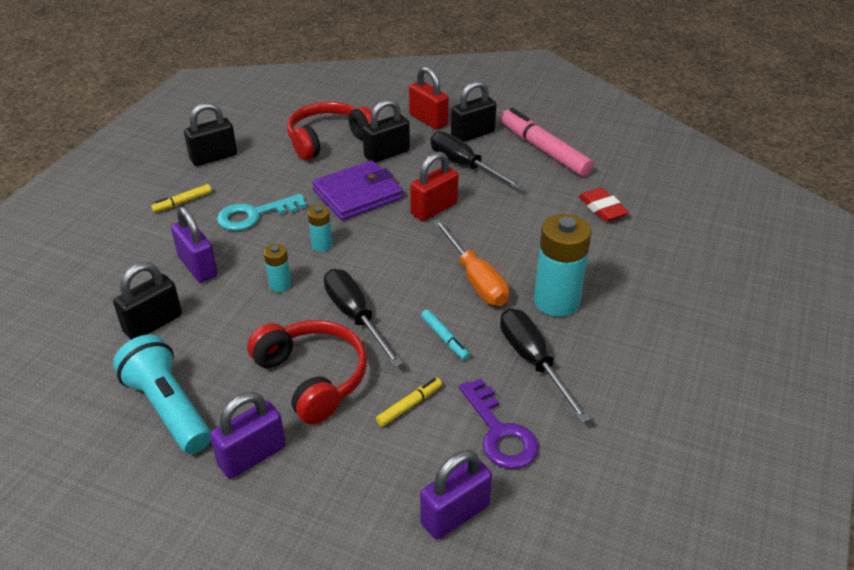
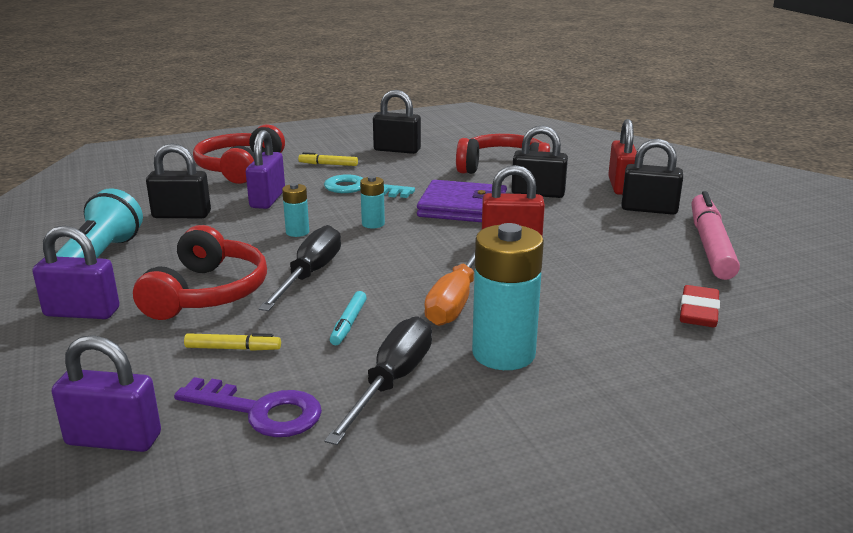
camera: 45 degrees right, 15 degrees down
(108, 246) = (239, 168): none -> red headphones
(464, 165) = (598, 225): black screwdriver -> none
(500, 432) = (260, 411): purple key -> purple key turned 90 degrees counterclockwise

